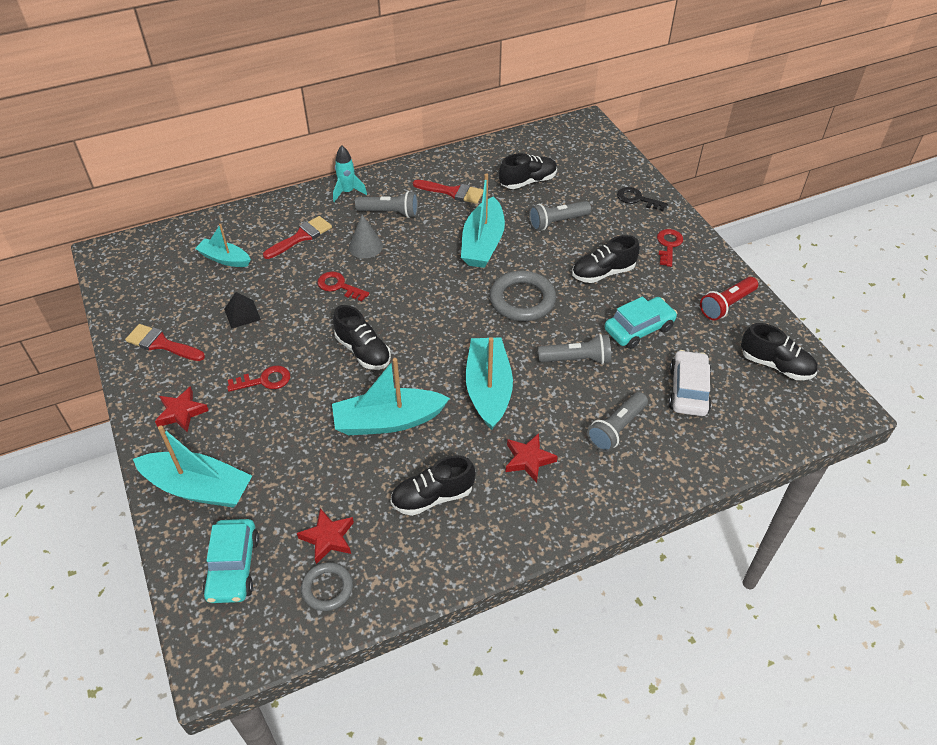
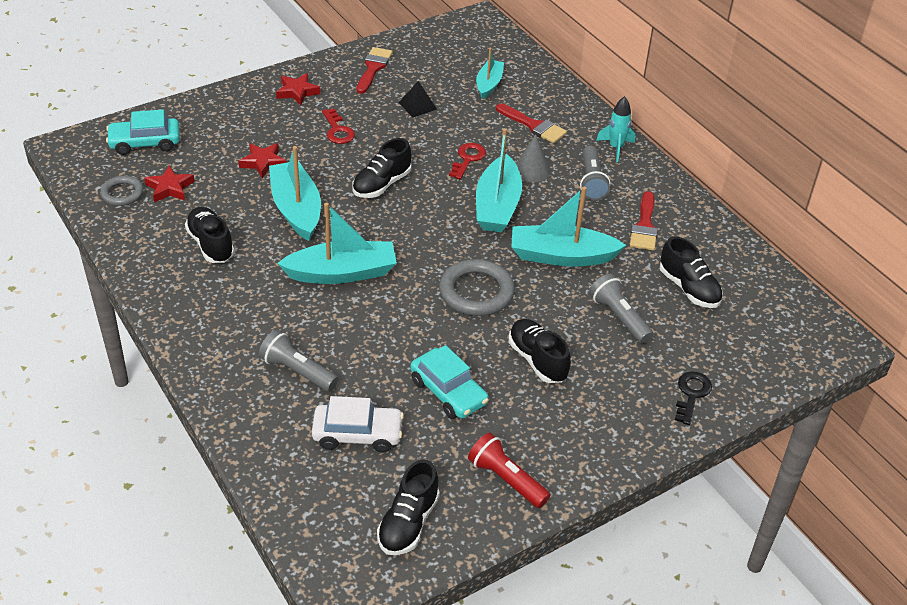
camera: 80 degrees right, 5 degrees down
(198, 488) = (220, 114): turquoise boat -> turquoise boat (497, 206)
(528, 459) = (254, 305): red star -> red star (263, 162)
(577, 359) = (392, 339): grey flashlight -> none
(668, 245) = (606, 424): red key -> none

